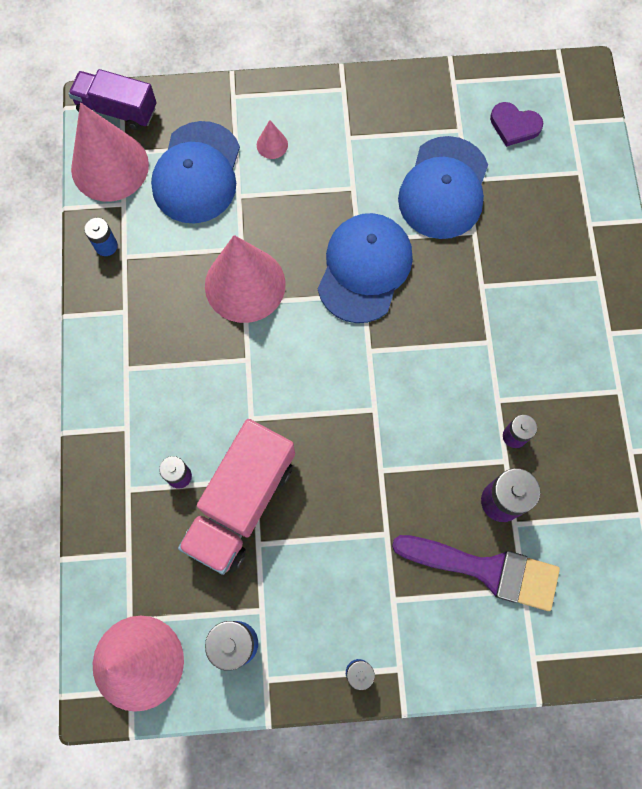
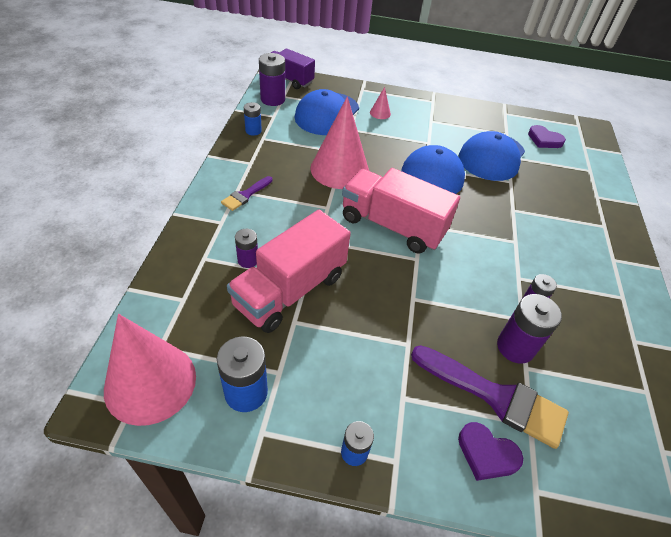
camera: 10 degrees right, 25 degrees down
(110, 166) = (273, 99): pink cone -> purple battery
(139, 372) = (246, 195): none -> purple brush
(335, 365) = (392, 226): none -> pink truck
(484, 635) = (487, 453): none -> purple heart

